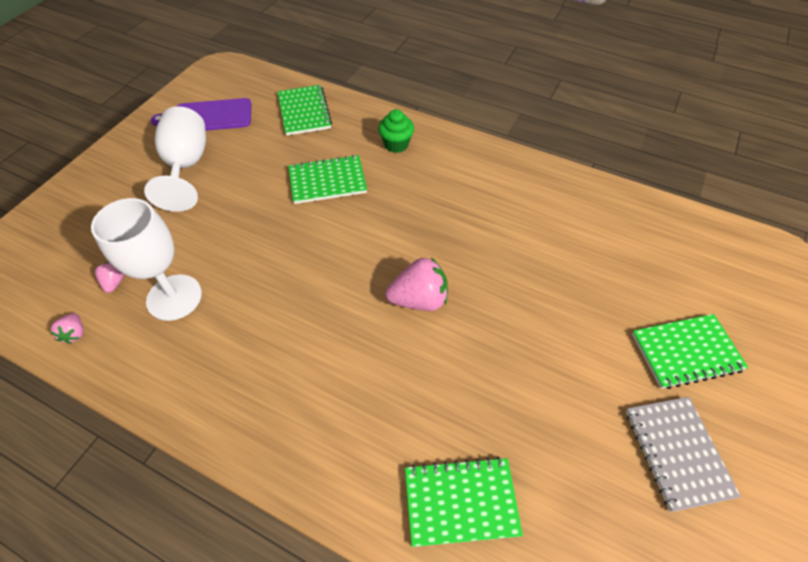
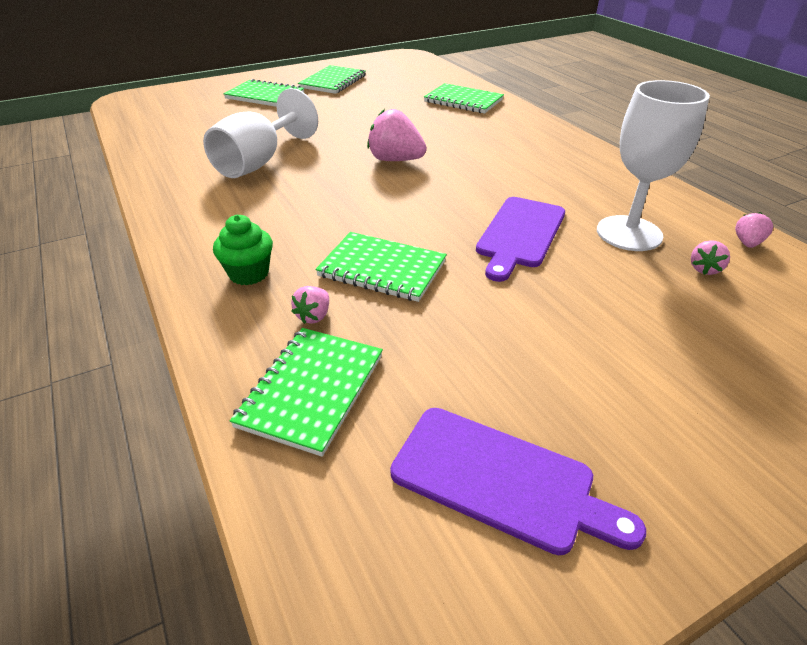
camera: 145 degrees left, 15 degrees down
(187, 166) = (580, 381): white goblet -> white goblet (258, 162)
(257, 254) = (520, 234): none -> purple cutting board
(336, 139) = (314, 316): none -> pink strawberry
(677, 453) = (333, 82): grey notebook -> green notebook

